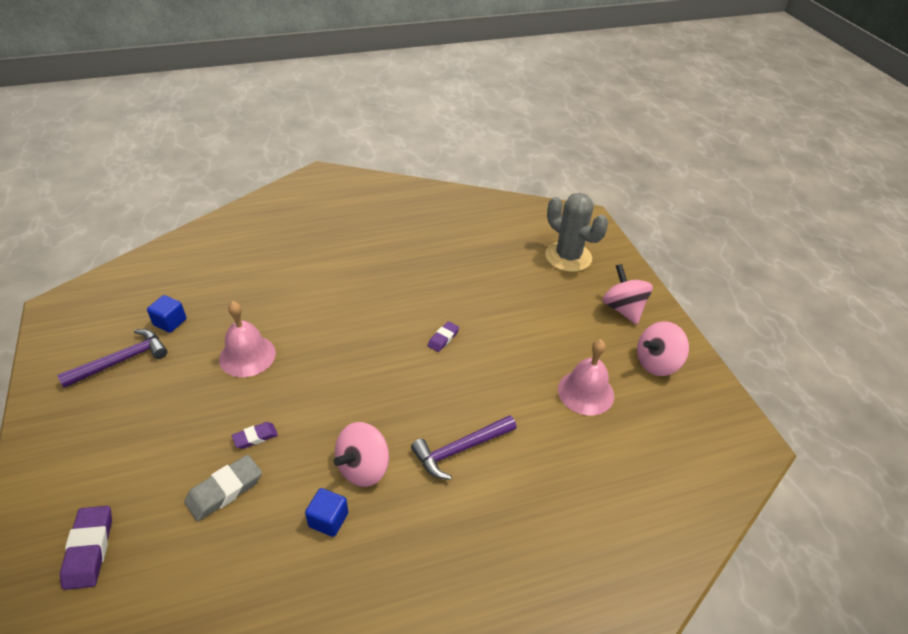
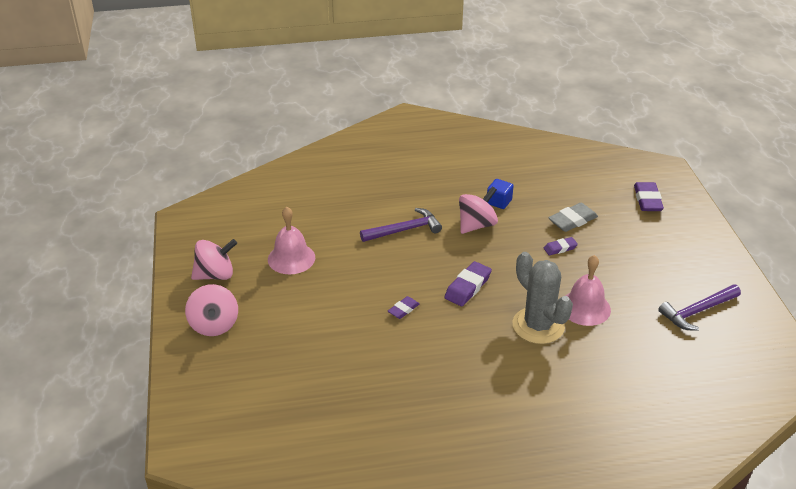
camera: 170 degrees left, 5 degrees down
(170, 322) = (672, 344): blue cube -> none
(375, 370) = (468, 287): none -> purple eraser
(568, 257) = (239, 391): grey cactus -> grey cactus (538, 326)

